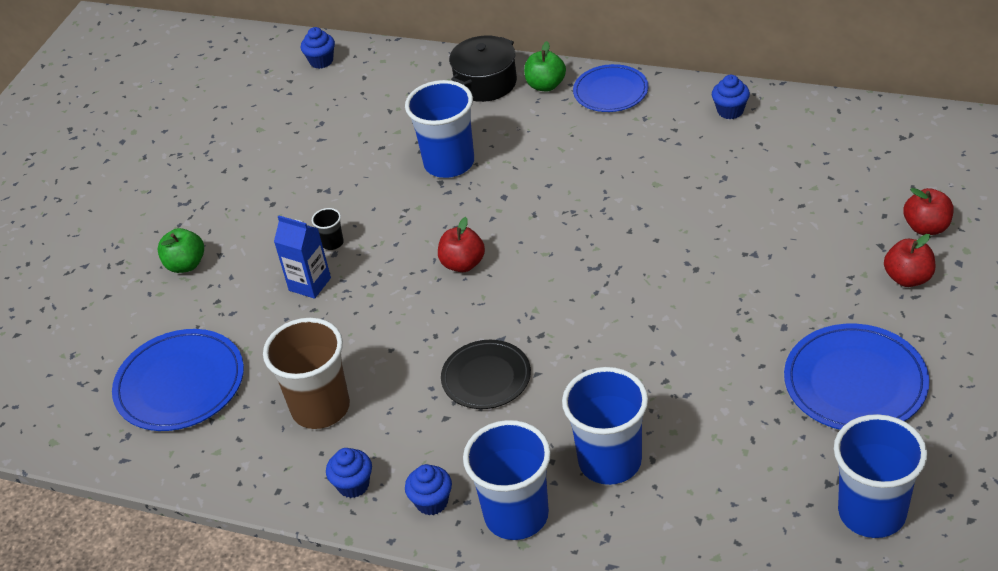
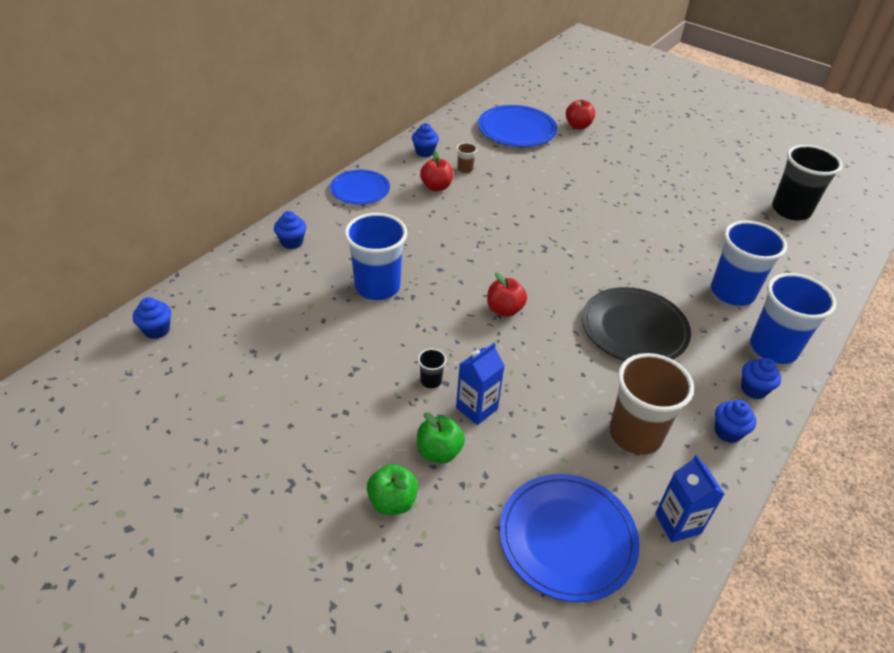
camera: 80 degrees left, 0 degrees up
(218, 459) = (677, 523): none -> blue carton
(485, 83) = (292, 242): black pot -> blue cupcake
(486, 377) = (634, 329): black plate -> black plate, size x1.50
(546, 85) = (324, 215): green apple -> green apple (439, 451)
(717, 155) = (465, 169): none -> brown cup
(855, 382) = (691, 185): blue plate -> blue plate (517, 129)
(872, 513) = (790, 210): blue cup -> black cup
(908, 278) = (616, 144): red apple -> red apple (436, 187)

